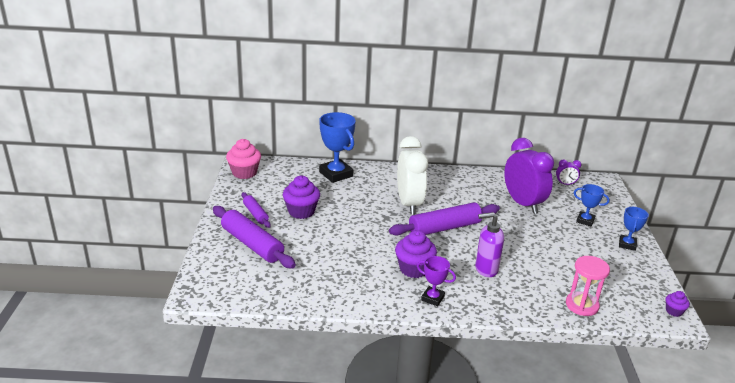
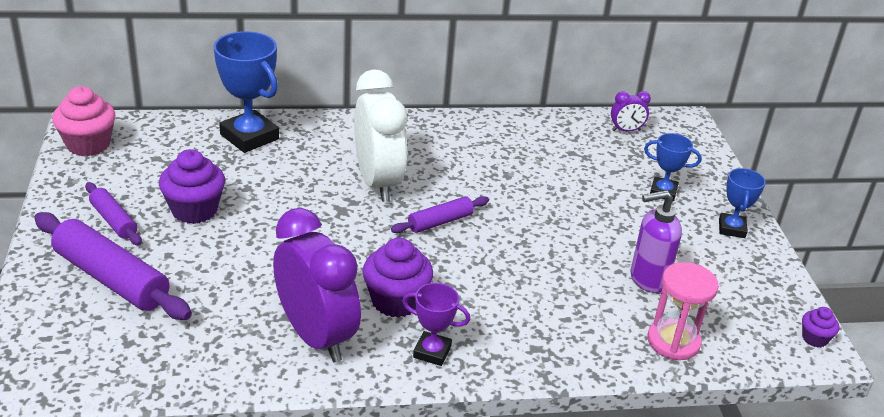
camera: 10 degrees left, 5 degrees up
(444, 228) = (440, 222): purple rolling pin -> purple rolling pin, size x0.55
(485, 269) = (514, 291): purple soap dispenser -> purple soap dispenser (647, 279)
(522, 204) = (562, 169): purple clock -> purple clock (316, 336)

